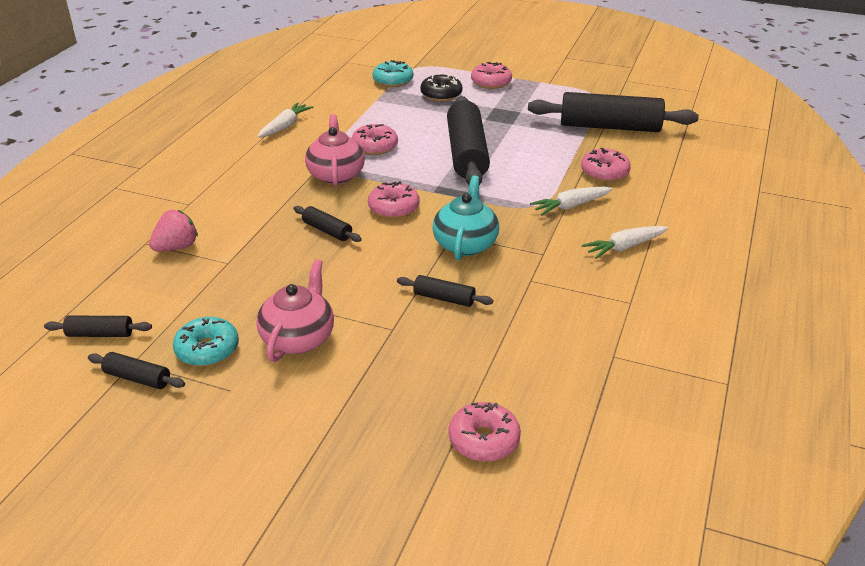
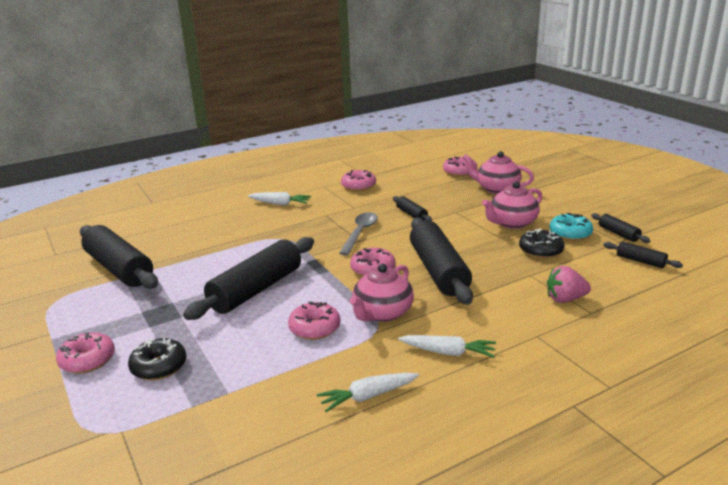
camera: 140 degrees left, 10 degrees down
(233, 302) = (541, 250): none -> black donut
(327, 231) = (438, 271): black rolling pin -> black rolling pin, size x2.19
(379, 415) = (496, 189): none -> pink teapot
(393, 81) = (163, 418): turquoise donut -> none
(465, 244) = (360, 233): turquoise teapot -> grey spoon
(571, 206) = (263, 230): white carrot -> white carrot (448, 352)
(604, 172) = (200, 240): pink donut -> pink donut (358, 186)

